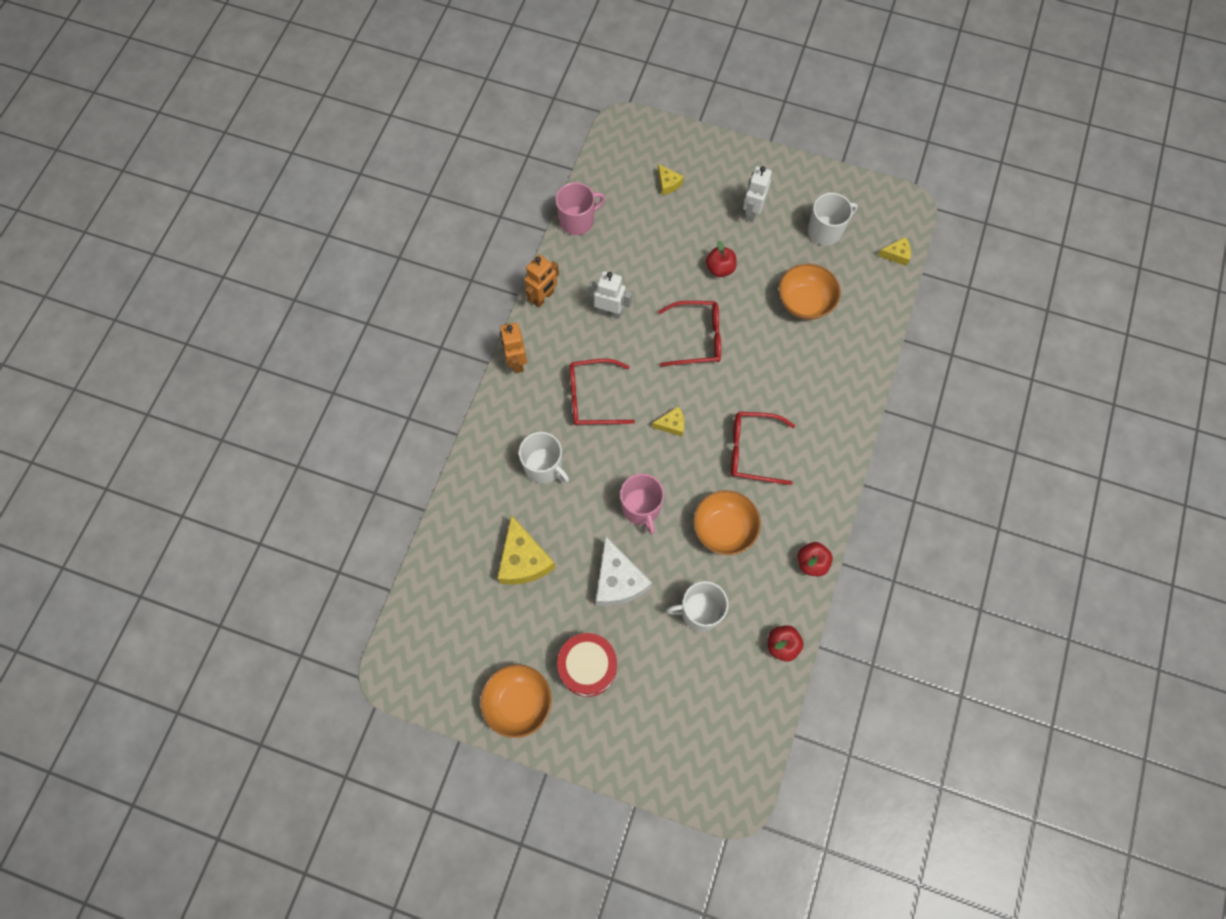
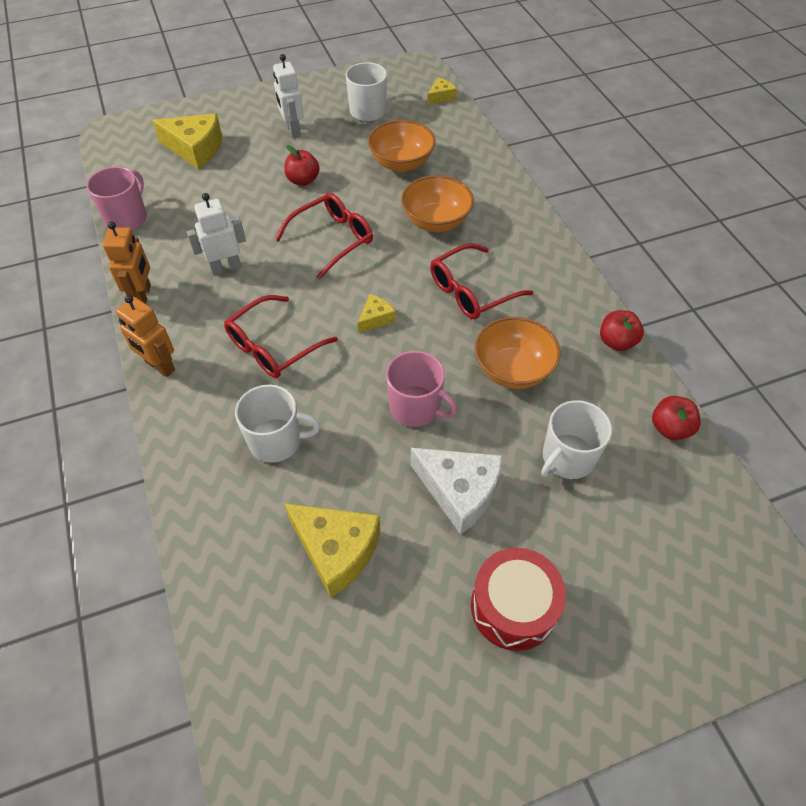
camera: 40 degrees left, 15 degrees down
(518, 703) = (475, 719): orange bowl -> orange bowl (436, 221)
(668, 183) = (195, 149): yellow cheese -> yellow cheese, size x1.94

